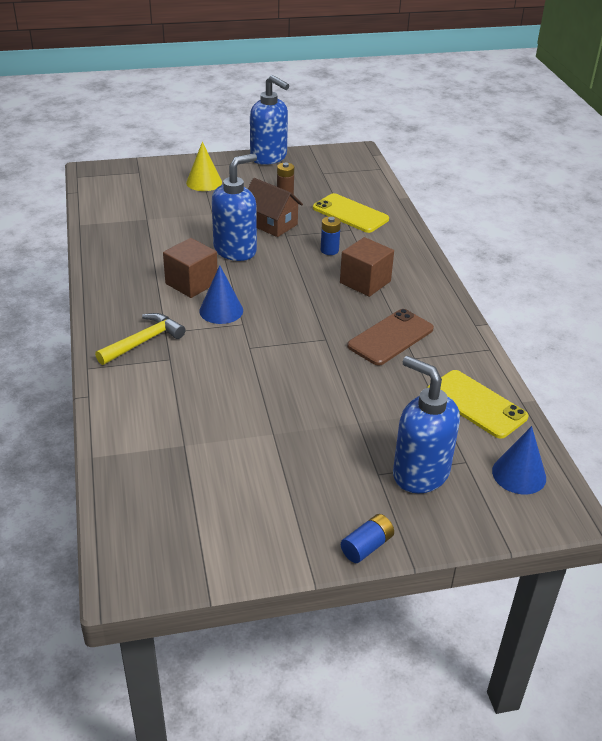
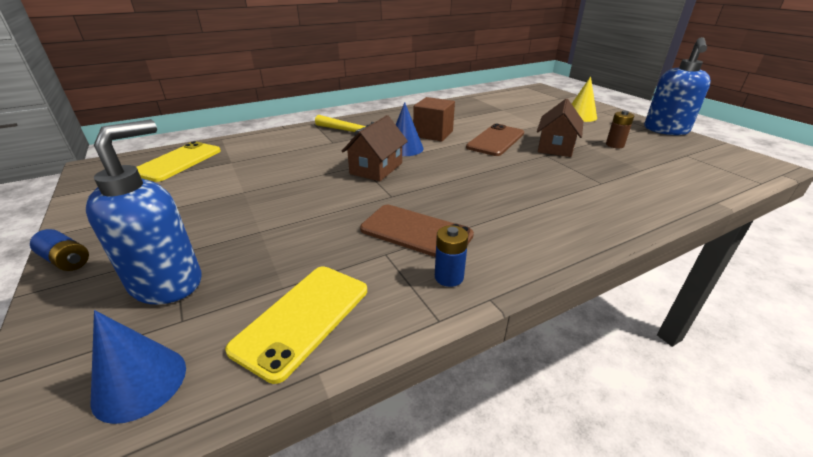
camera: 75 degrees right, 5 degrees down
(235, 250) = (495, 140): blue soap dispenser -> brown phone
(262, 338) = (376, 168): none -> brown house
(329, 250) = (546, 177): blue battery -> blue battery (449, 277)
(350, 214) = (632, 178): yellow phone -> yellow phone (178, 162)
(365, 282) = (509, 203): brown cube -> none

